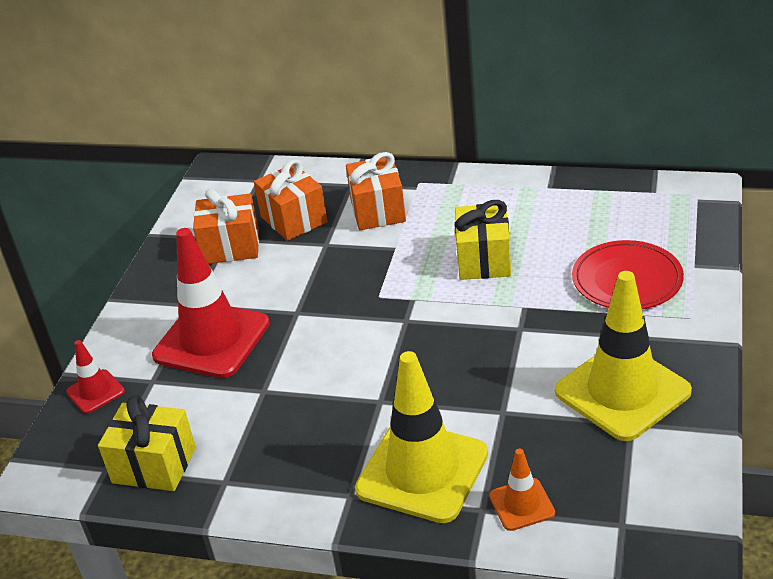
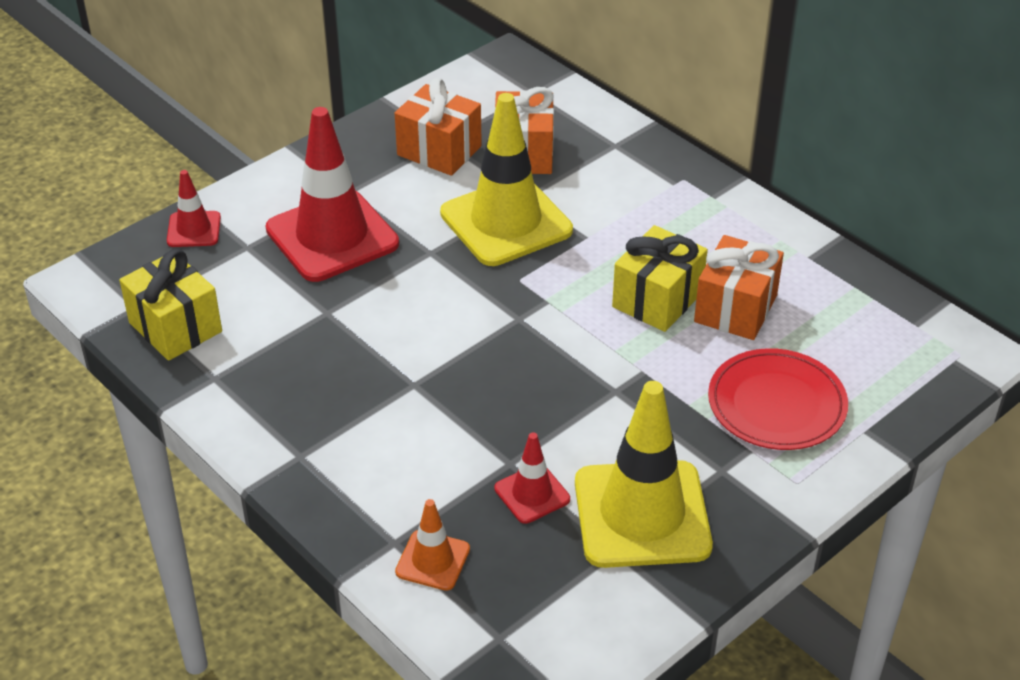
camera: 30 degrees right, 5 degrees up
(378, 211) = (611, 188): orange gift -> orange gift (735, 309)
(422, 471) = (381, 474): yellow traffic cone -> yellow traffic cone (506, 222)
(539, 422) = (532, 494): none -> red traffic cone

